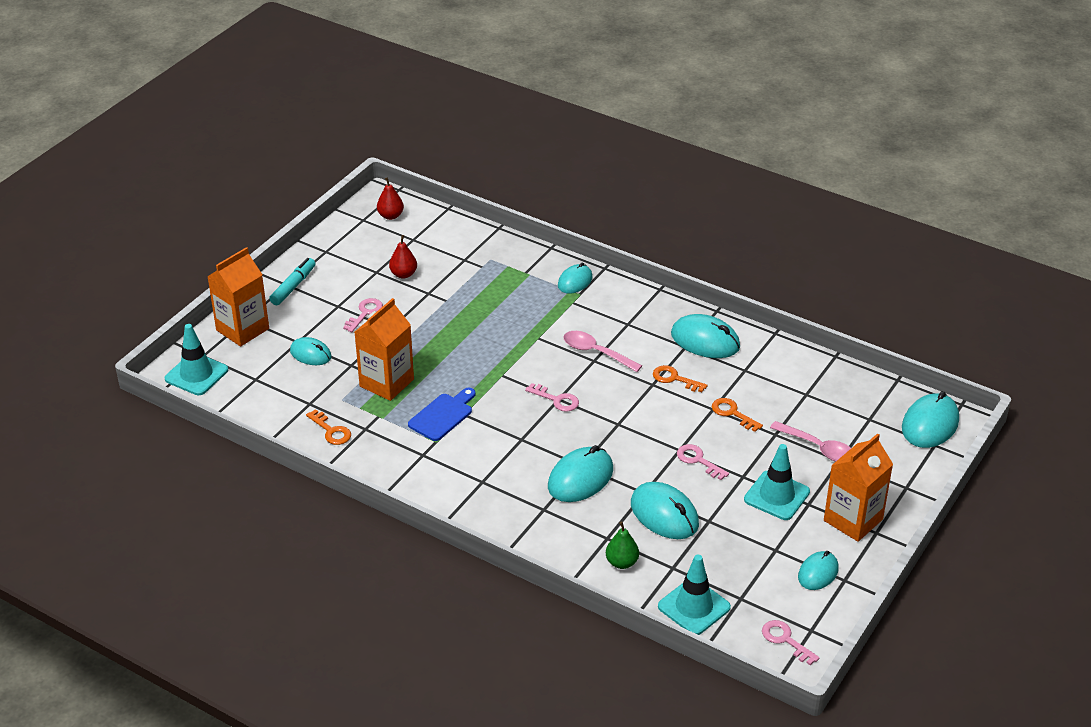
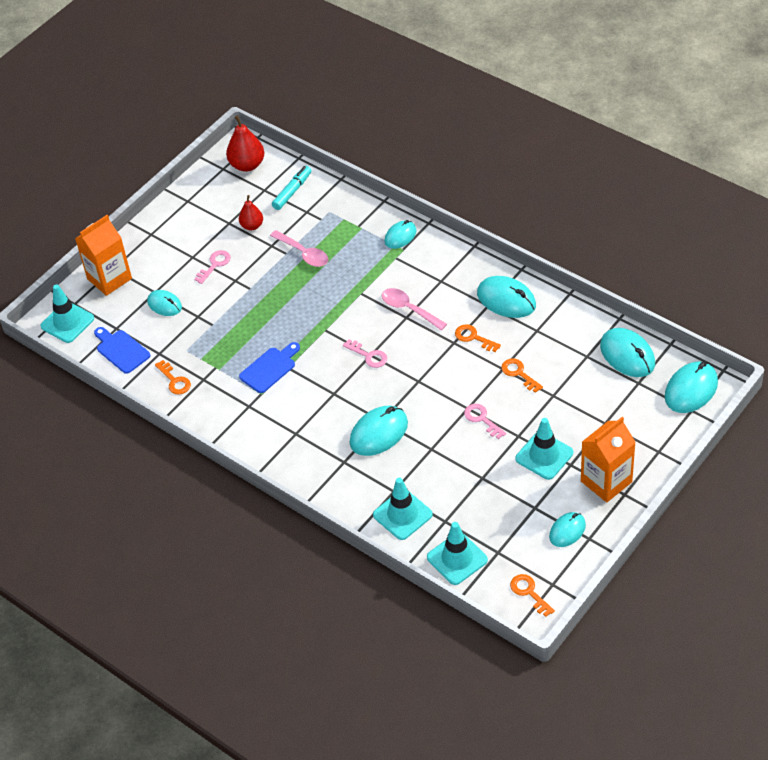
camera: 10 degrees right, 10 degrees up
(264, 401) = (121, 350): none -> blue cutting board
(293, 286) = (156, 236): turquoise marker -> turquoise marker (292, 191)
(386, 383) = (226, 335): orange carton -> none
(390, 216) = (247, 165): red pear -> red pear, size x1.59
(622, 562) = (402, 515): green pear -> turquoise traffic cone
(664, 514) = (445, 470): turquoise mouse -> turquoise mouse (627, 355)
(785, 640) = (529, 592): pink key -> orange key
(818, 448) = (588, 410): pink spoon -> pink spoon (303, 253)

